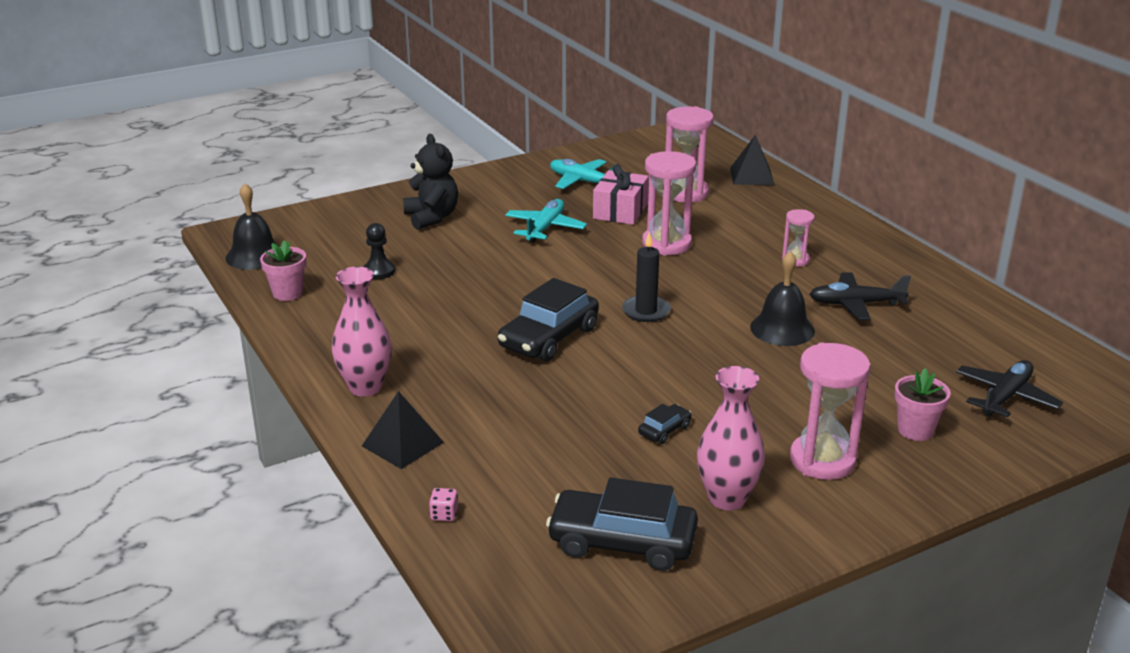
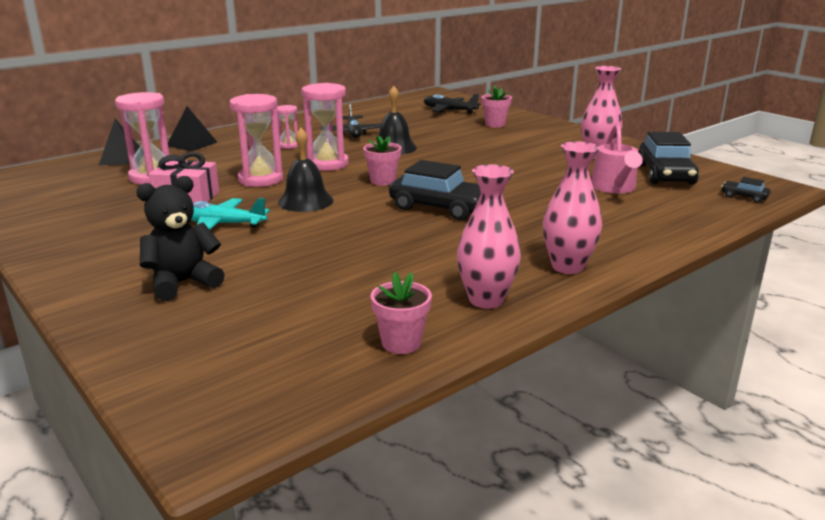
camera: 100 degrees left, 5 degrees down
(255, 256) = (295, 393): black bell -> black bell (305, 201)
(328, 335) = (486, 300): none -> pink vase
(379, 271) = (331, 294): black pawn -> none
(403, 444) = (634, 241): black pyramid -> black pyramid (192, 144)
(444, 514) = (698, 218): pink dice -> none
(577, 476) = (614, 188): none -> pink watering can
(582, 181) = (104, 217): turquoise plane -> none
(646, 311) = (383, 181): black candle -> pink flower pot
(664, 430) = (541, 170): black car -> black car (744, 197)
(822, 460) = (541, 139): pink hourglass -> pink hourglass (327, 164)

